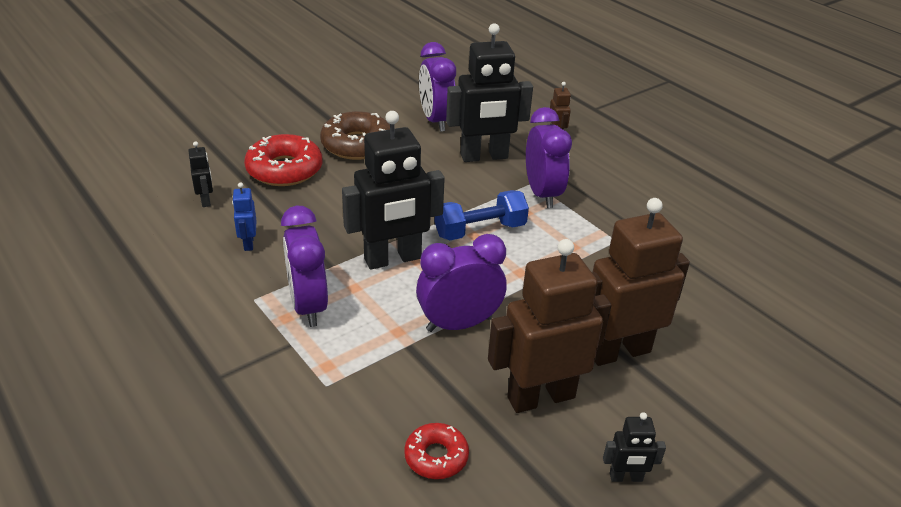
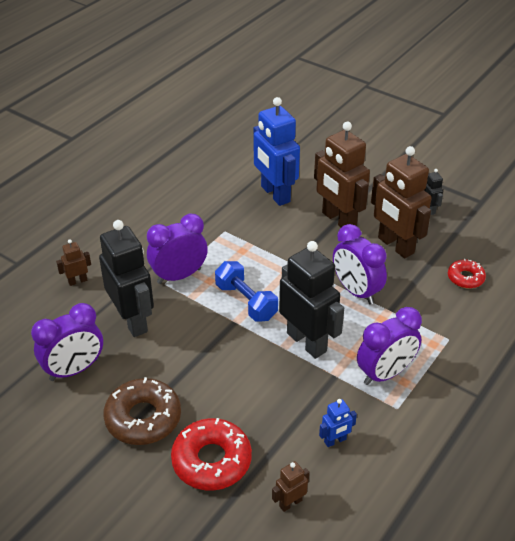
camera: 105 degrees left, 5 degrees up
(206, 200) = (290, 503): black robot -> brown robot
(692, 302) = (275, 194): none -> blue robot

